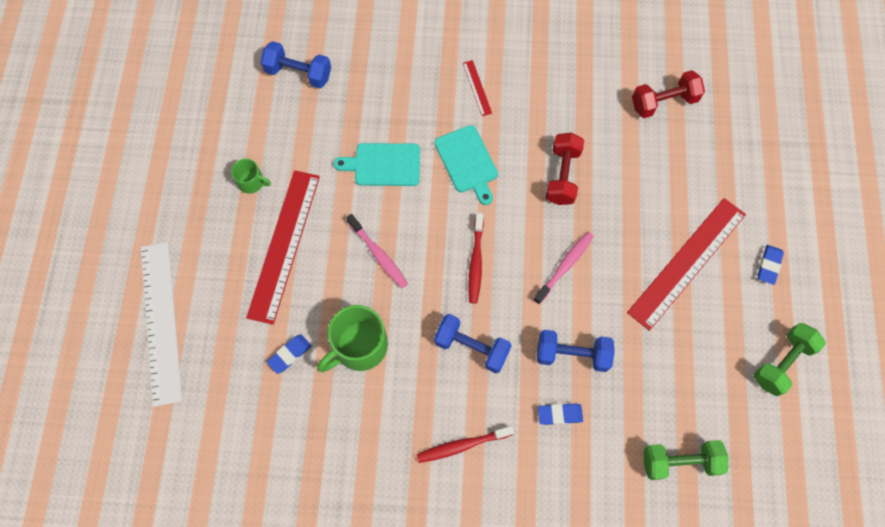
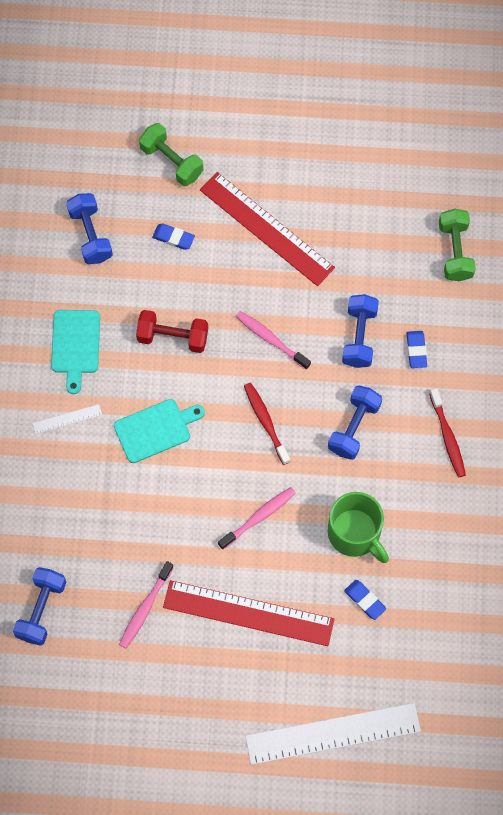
camera: 90 degrees left, 0 degrees up
(252, 182) = (176, 652): green mug -> none
(295, 156) = (145, 607): none -> pink toothbrush
(383, 165) = (157, 514): turquoise cutting board -> turquoise cutting board (75, 345)
(476, 261) = (266, 422): red toothbrush -> red toothbrush turned 120 degrees counterclockwise
(477, 88) = (67, 419): red ruler -> white ruler
(663, 102) = (90, 235): red dumbbell -> blue dumbbell
(769, 265) = (269, 158): blue eraser -> blue eraser (173, 238)
(782, 363) = (363, 158): green dumbbell -> green dumbbell (171, 161)

